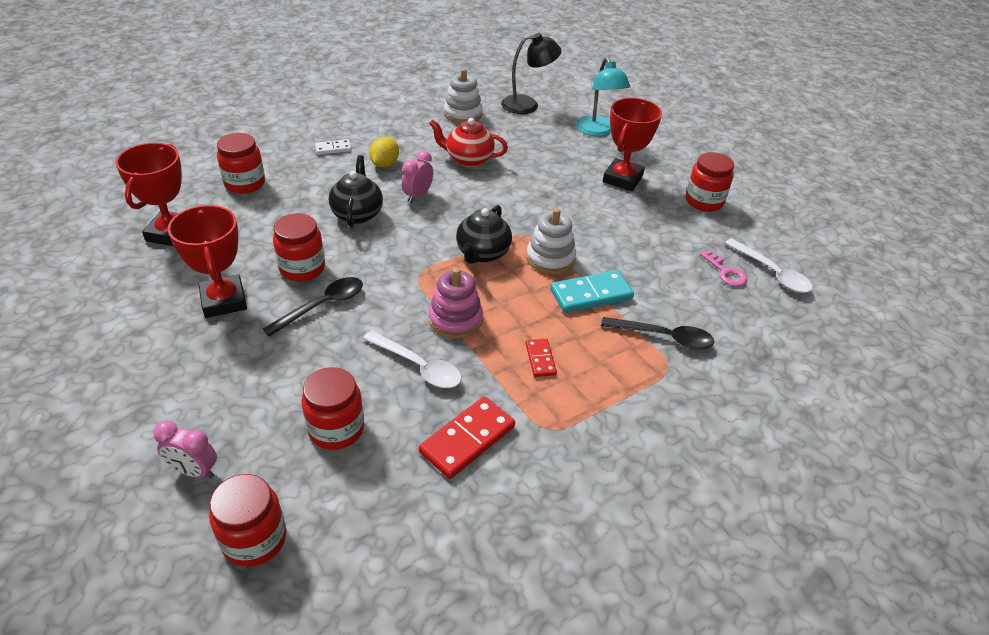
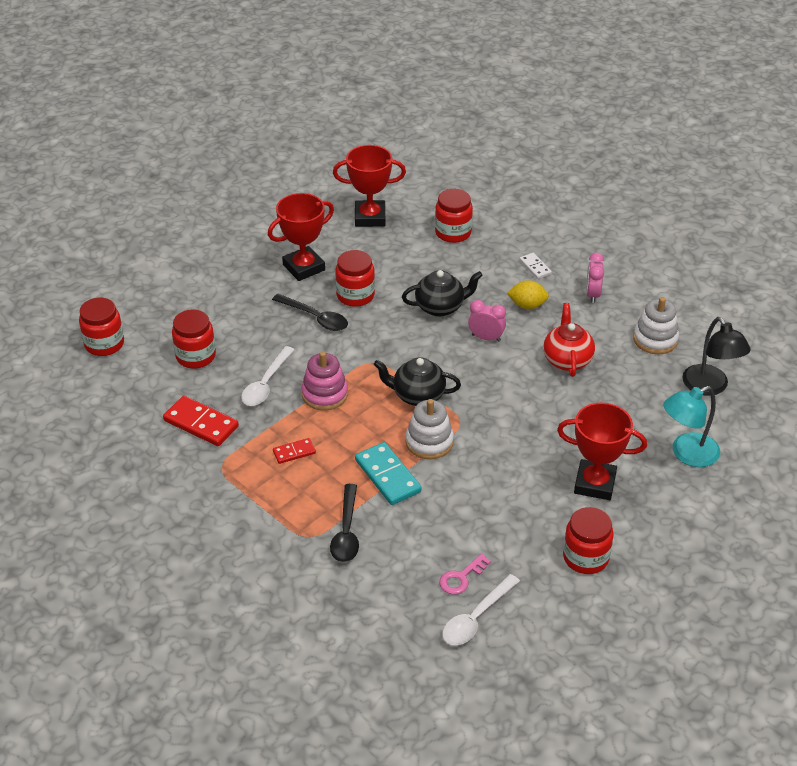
camera: 80 degrees right, 0 degrees up
(194, 471) = (149, 304): pink clock -> pink clock (592, 294)

